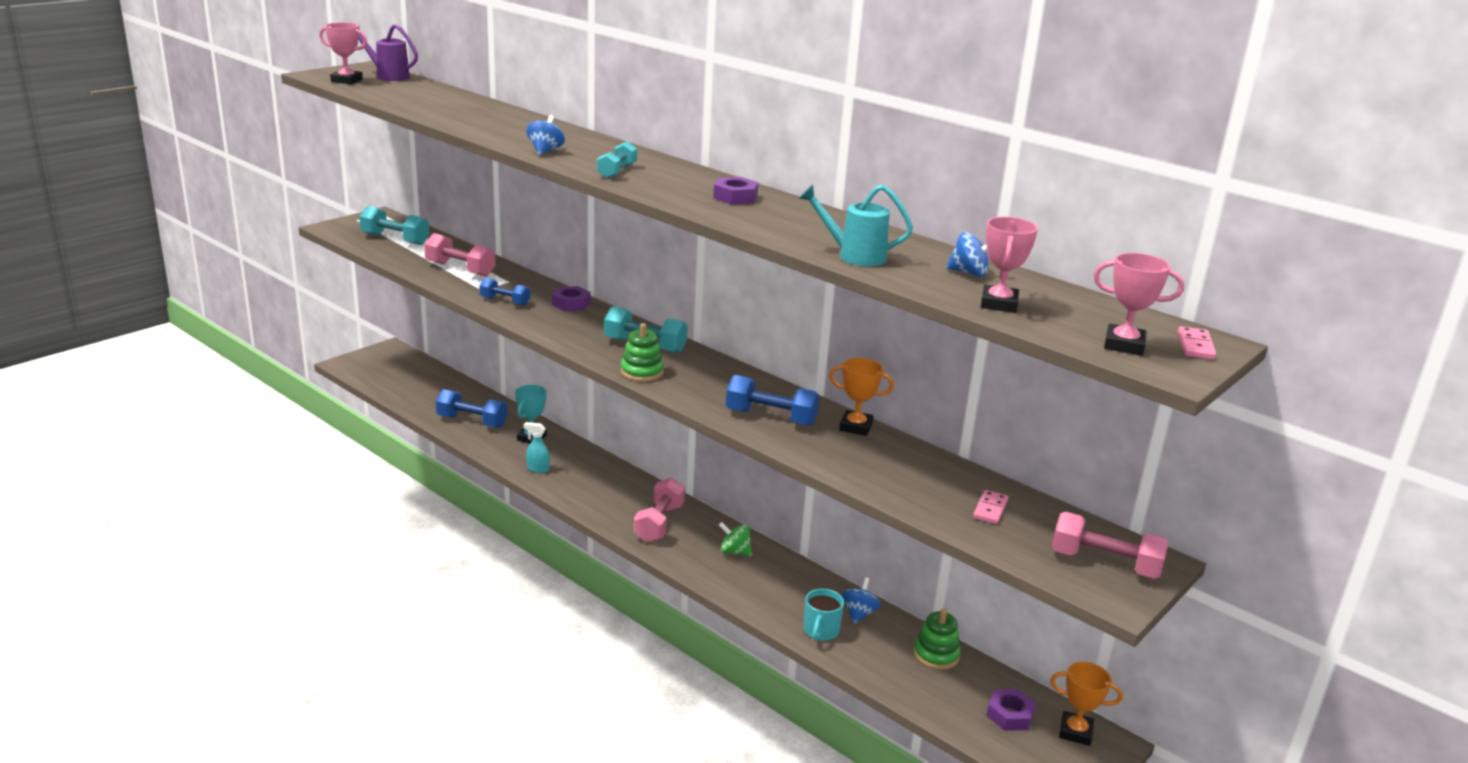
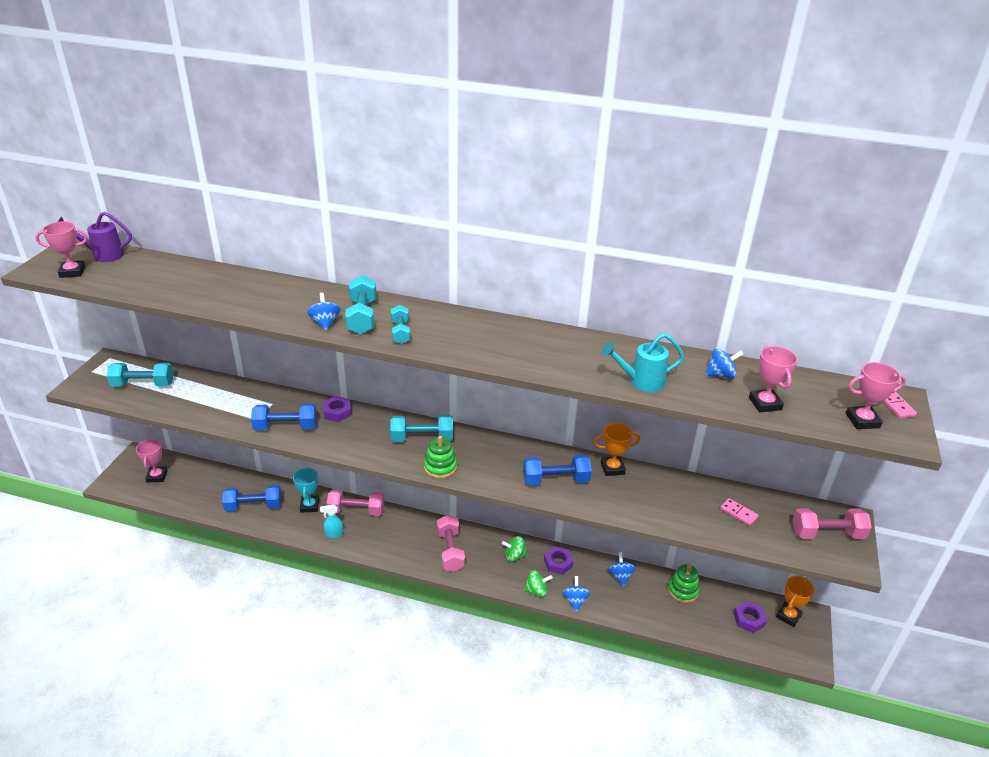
camera: 25 degrees left, 10 degrees up
(395, 370) = (157, 476): none -> pink trophy
(460, 269) = (223, 402): pink dumbbell -> pink dumbbell (356, 510)
(505, 301) = (286, 427): blue dumbbell -> blue dumbbell, size x1.54
(590, 155) = (362, 317): none -> turquoise dumbbell
(735, 197) = (508, 337): purple nut -> purple nut (558, 563)
(735, 592) = (536, 591): none -> green spinning top
(777, 616) = (575, 600): none -> blue spinning top
(821, 631) = (608, 601): turquoise mug -> none
(990, 509) = (738, 513): pink domino -> pink domino turned 45 degrees counterclockwise
(1075, 732) = (788, 616): orange trophy -> orange trophy turned 45 degrees counterclockwise

